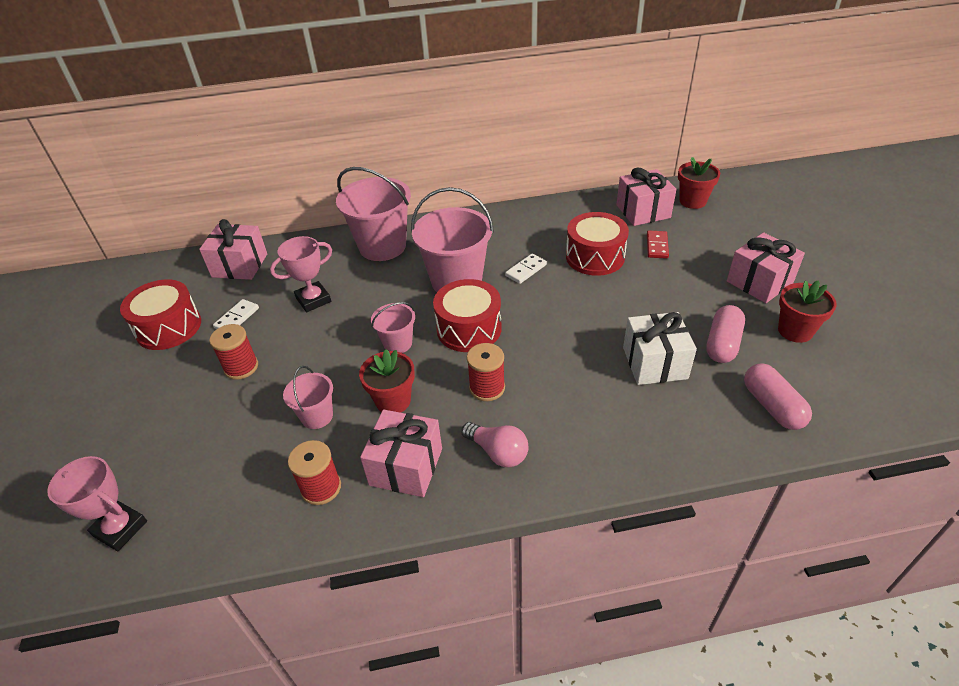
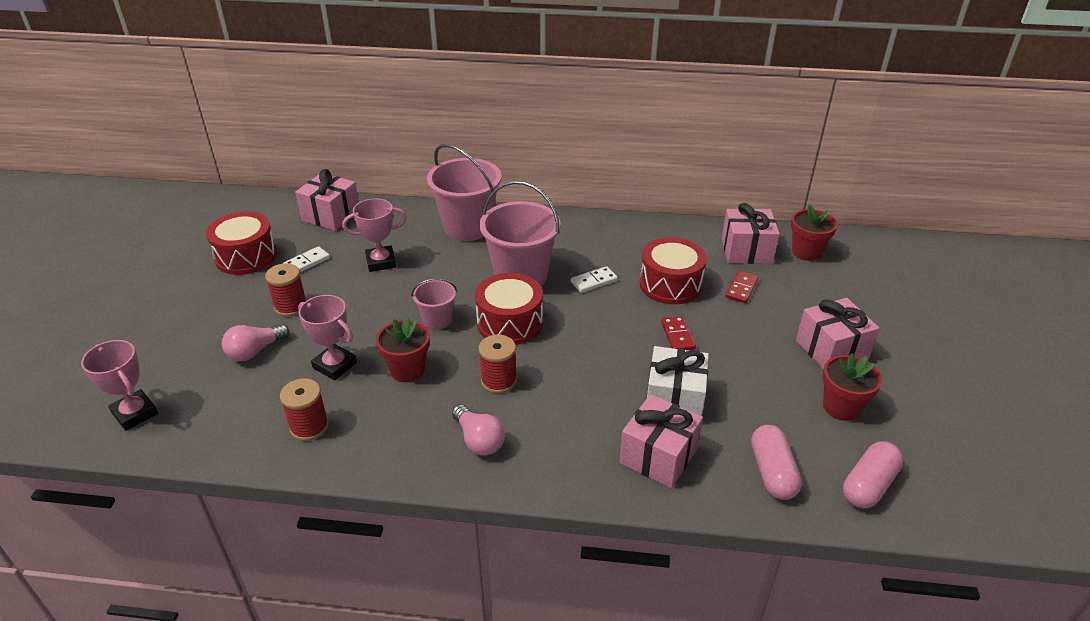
camera: 15 degrees right, 5 degrees down
(225, 424) = (255, 351): none -> pink light bulb
(317, 416) = (335, 365): pink bucket -> pink trophy
(406, 467) = (390, 430): pink gift -> pink gift (658, 456)
(625, 302) = (677, 335): none -> red domino
(722, 344) = (755, 400): pink capsule -> pink capsule (868, 485)

